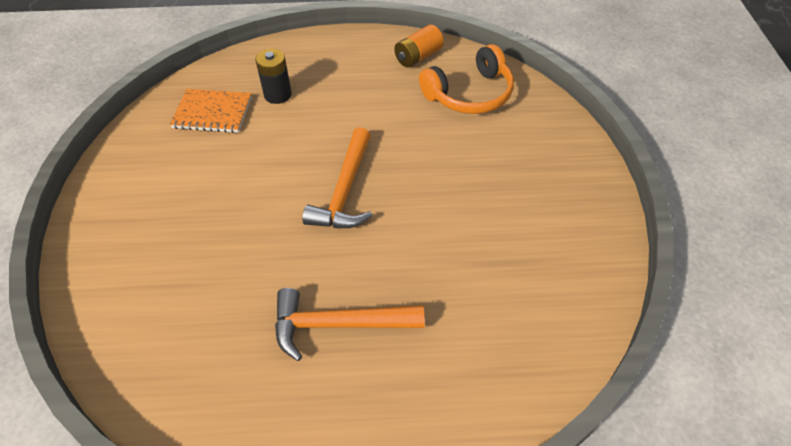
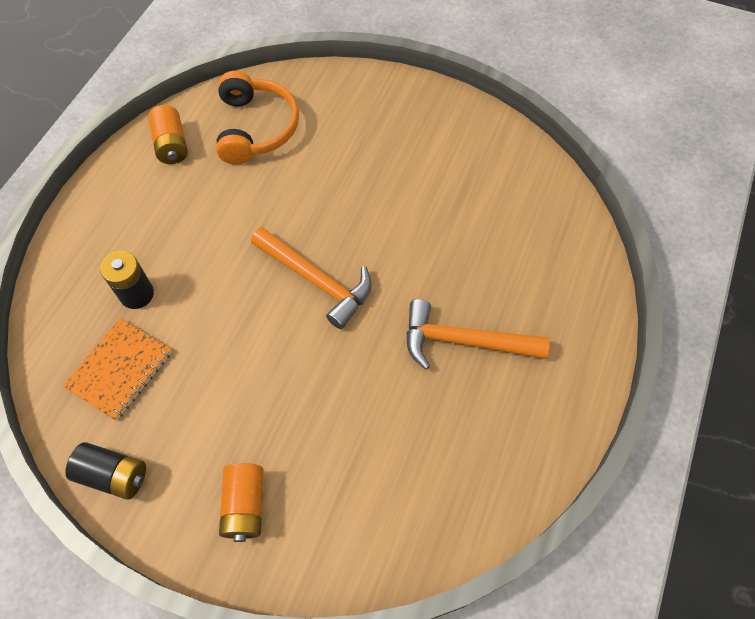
camera: 65 degrees left, 10 degrees up
(125, 227) = (245, 505): none -> orange battery
(130, 145) = (113, 475): none -> black battery
(338, 324) = (463, 341): orange hammer -> orange hammer turned 75 degrees clockwise

